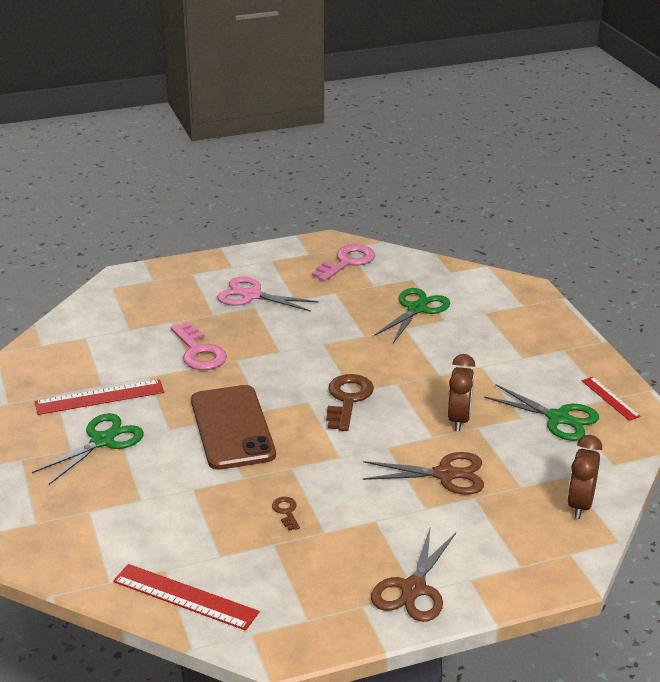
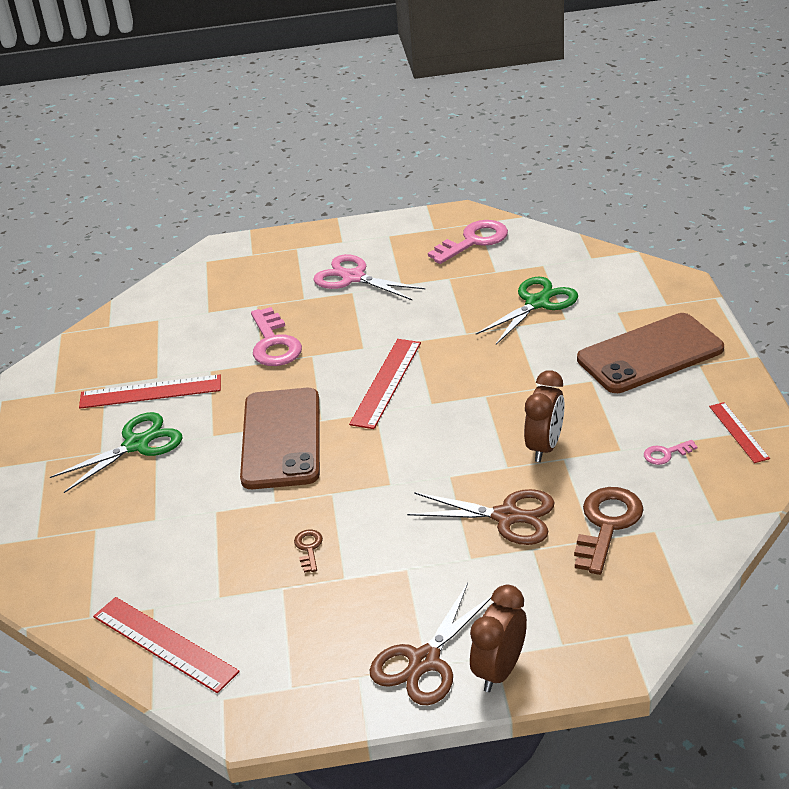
camera: 15 degrees right, 5 degrees up
(309, 378) = (386, 382): none -> red ruler
(347, 399) = (421, 412): brown key -> brown key (607, 524)
(522, 344) = (650, 354): none -> brown phone
(558, 418) = (666, 454): green scissors -> pink key
(580, 505) = (659, 570): brown clock -> brown clock (499, 670)

